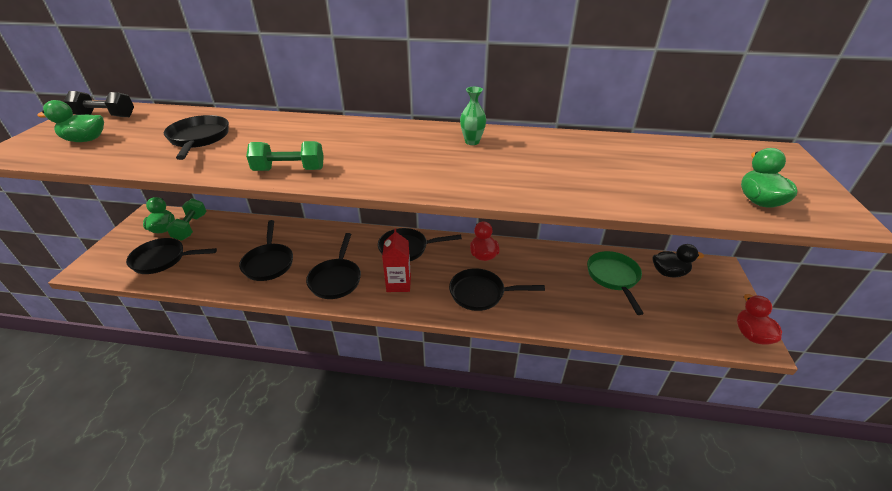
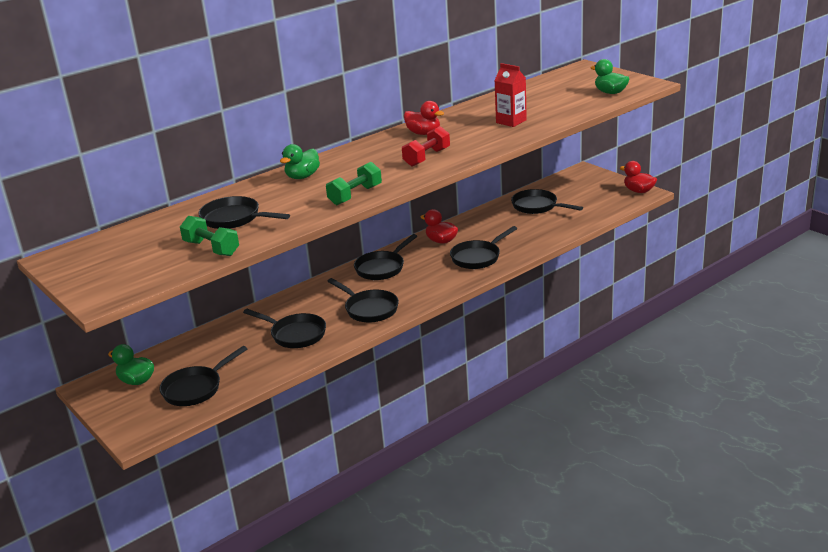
camera: 45 degrees left, 10 degrees down
(86, 140) = (140, 264): green duck -> green duck (302, 177)
(105, 116) = (92, 253): black dumbbell -> none
(191, 227) = (162, 365): green dumbbell -> green dumbbell (211, 248)
(398, 284) = (417, 285): red carton -> red carton (511, 121)
(417, 167) = (427, 157): none -> red dumbbell
(472, 142) = (423, 133): green vase -> red duck
(613, 278) = (537, 206): green pan -> black pan
(669, 273) = (562, 187): black duck -> none

